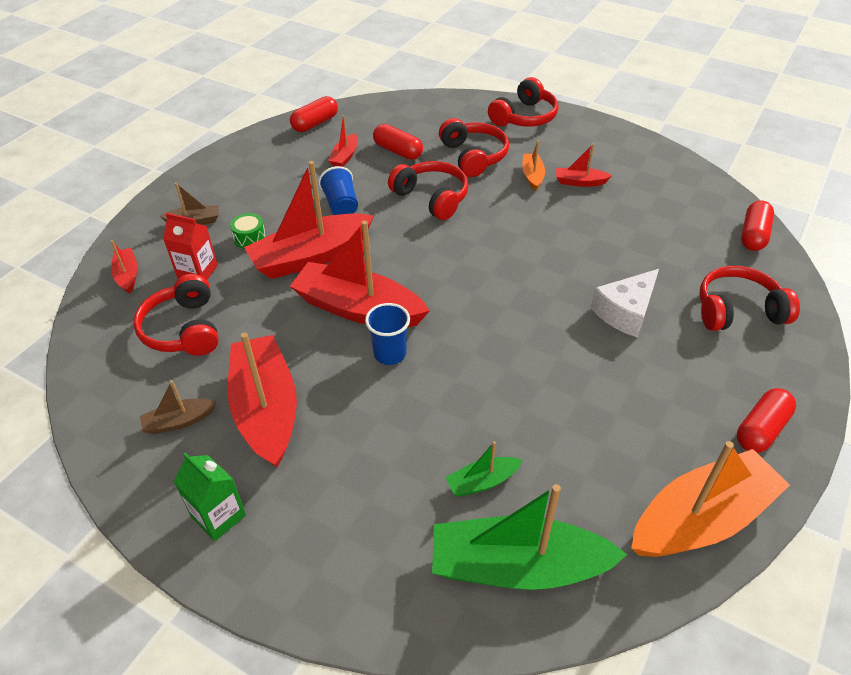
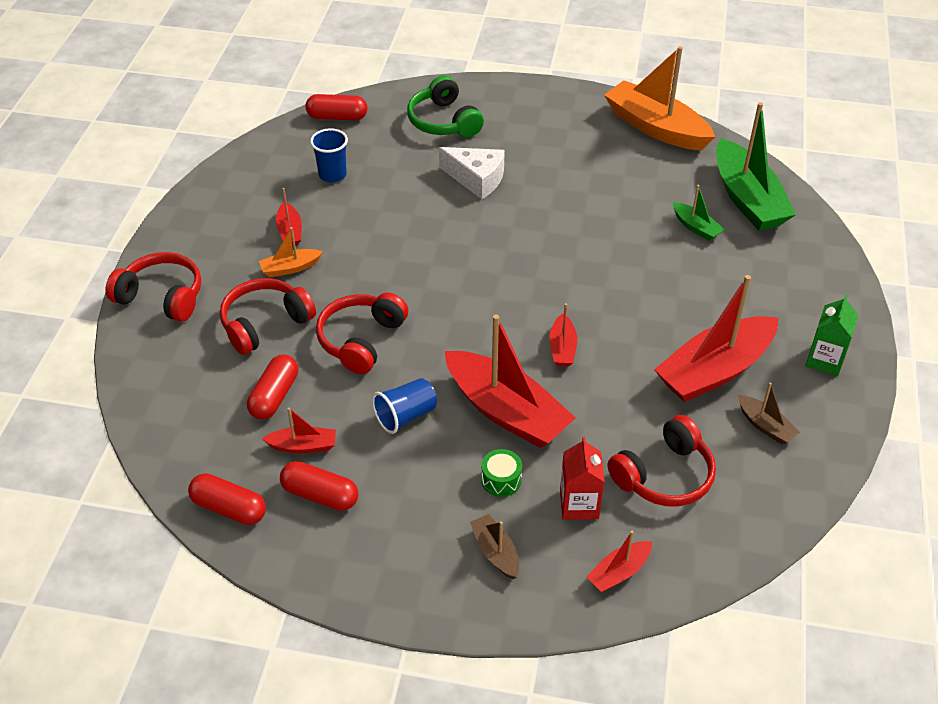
camera: 110 degrees left, 0 degrees up
(359, 309) = (562, 348): red boat -> red boat, size x0.46
(390, 354) = (606, 310): blue cup -> blue cup (332, 175)
(737, 310) = (443, 121): red headphones -> green headphones
(761, 429) = (564, 107): red capsule -> red capsule (320, 495)

